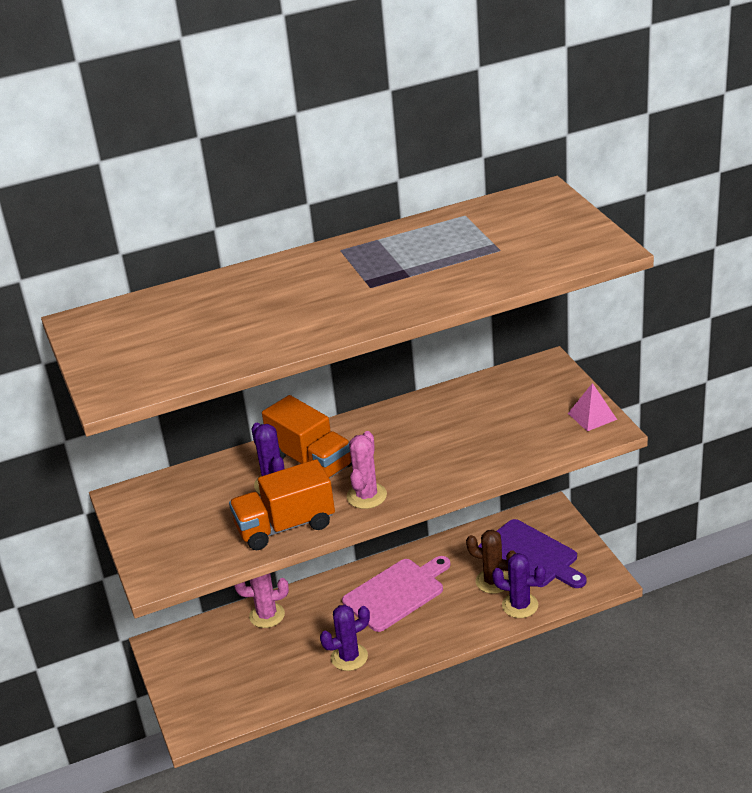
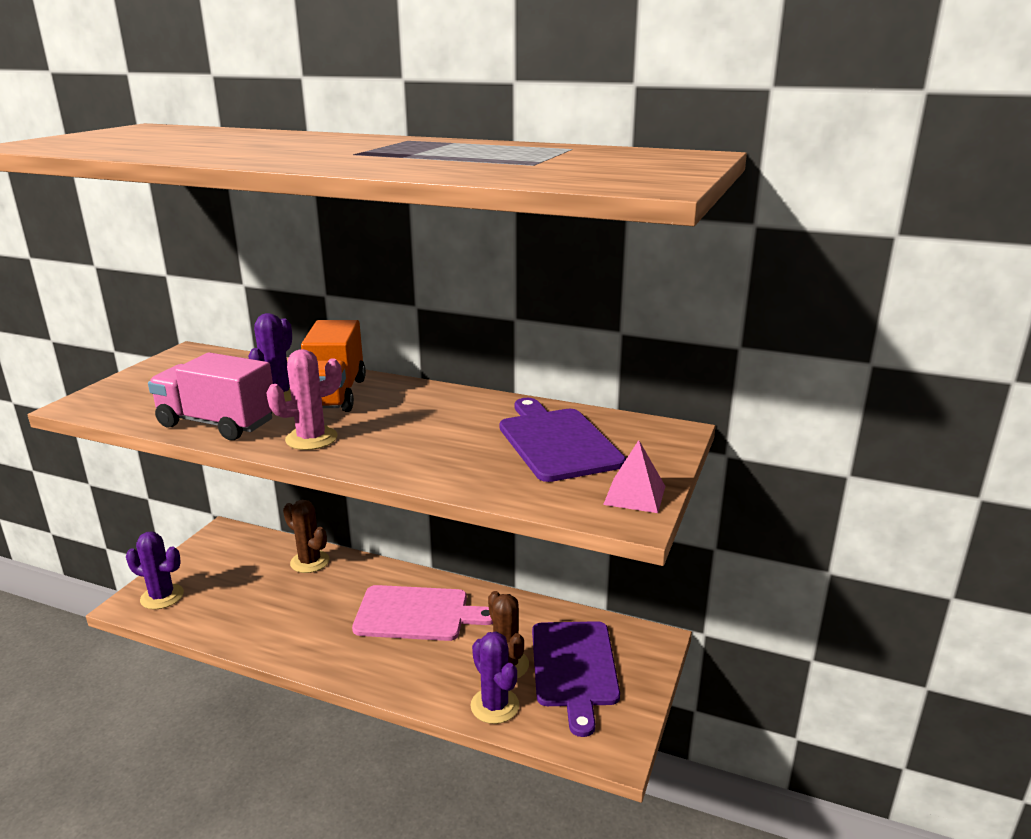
camera: 40 degrees right, 10 degrees down
(267, 615) = (310, 562): pink cactus -> brown cactus
(285, 526) = (217, 423): orange truck -> pink truck
(349, 657) = (302, 636): purple cactus -> purple cactus (162, 597)
(502, 409) = (557, 442): none -> purple cutting board

